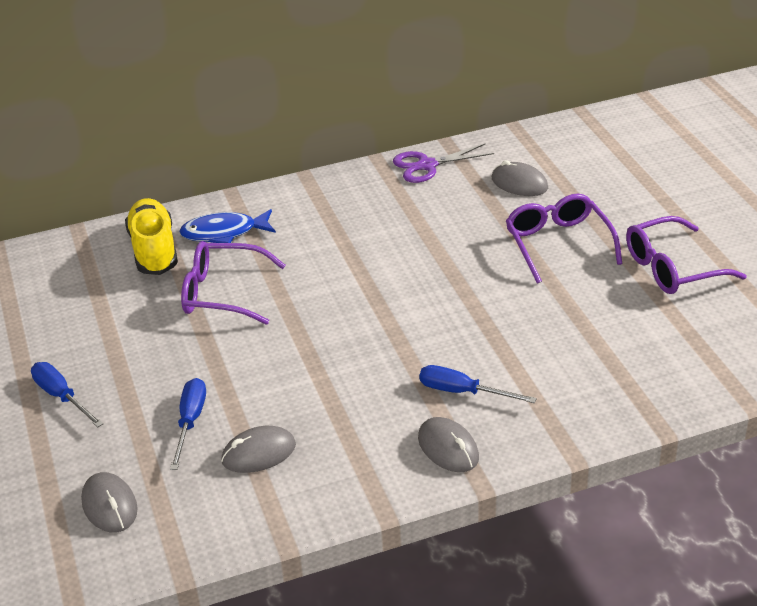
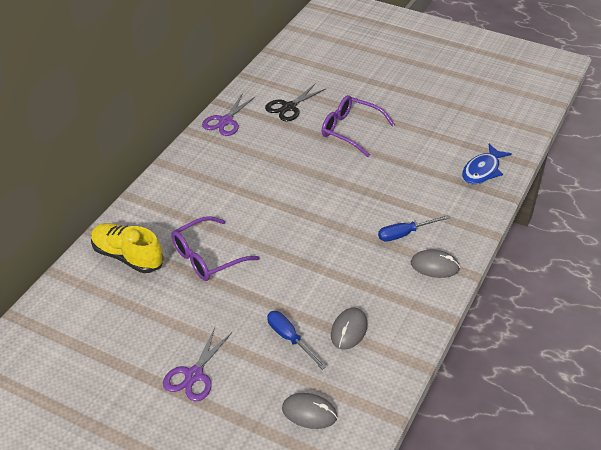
camera: 45 degrees left, 5 degrees up
(62, 397) = (194, 375): blue screwdriver -> purple scissors
(224, 233) = (158, 222): blue fish -> blue fish (482, 170)
(519, 183) = (289, 107): grey mouse -> black scissors
(672, 268) = (418, 115): purple glasses -> none

